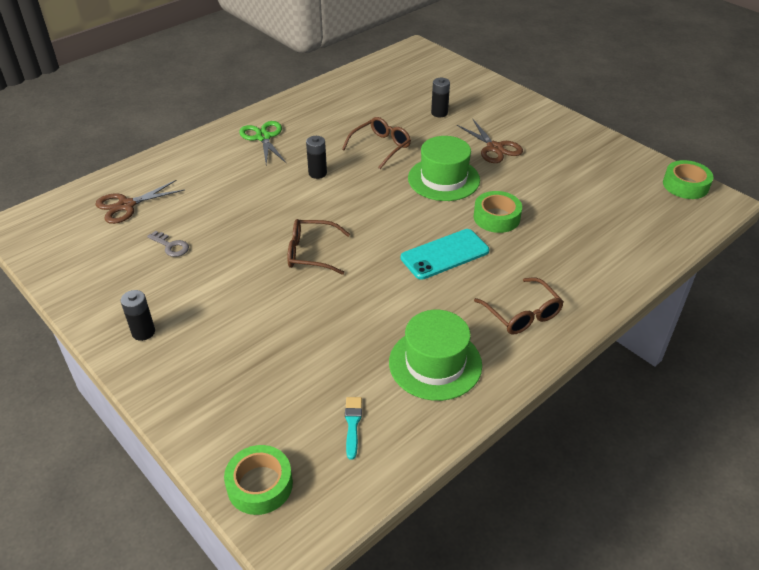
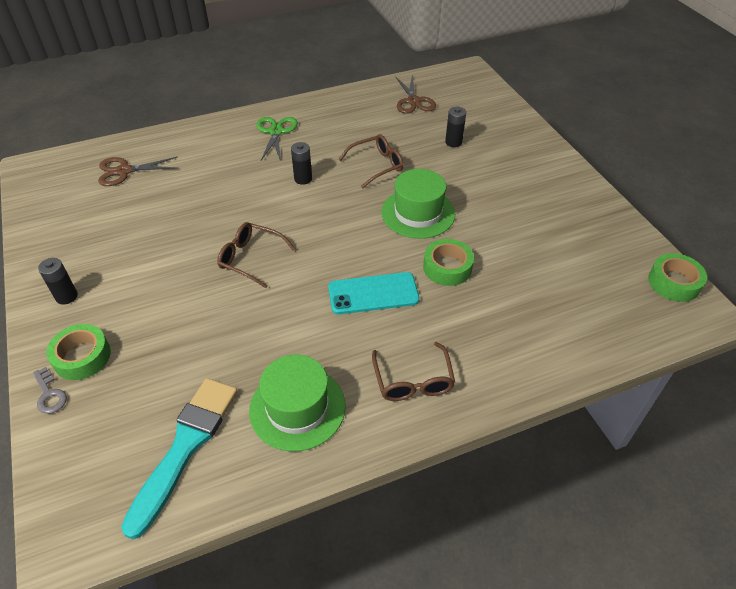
camera: 20 degrees right, 5 degrees up
(171, 246) = (137, 219): grey key -> grey key (49, 394)
(260, 485) = (71, 480): green tape -> green tape (82, 357)
(352, 424) = (185, 447): turquoise brush -> turquoise brush, size x2.38
(494, 148) = (488, 191): brown scissors -> brown scissors (413, 101)

